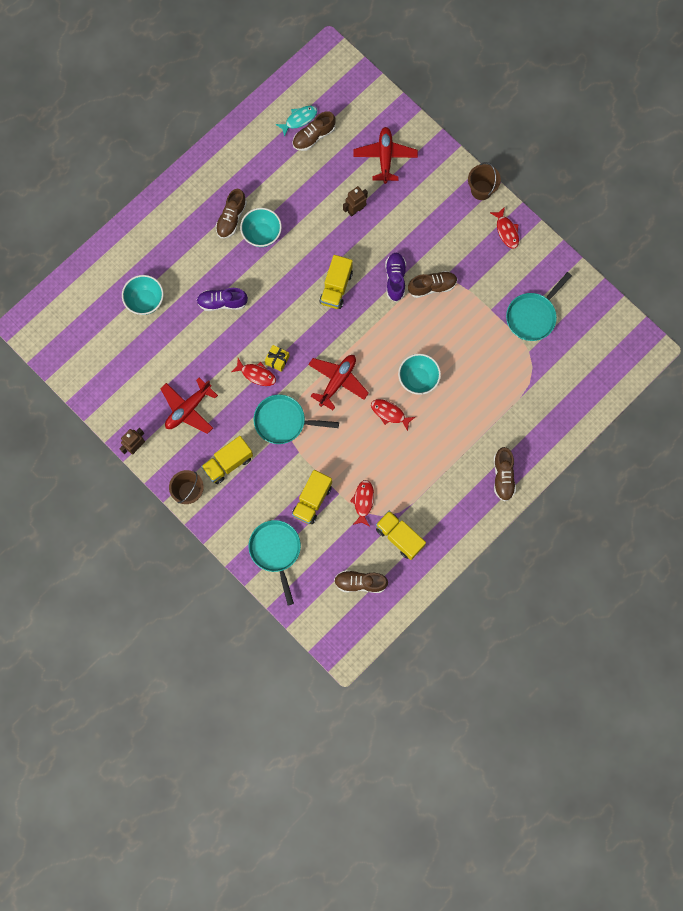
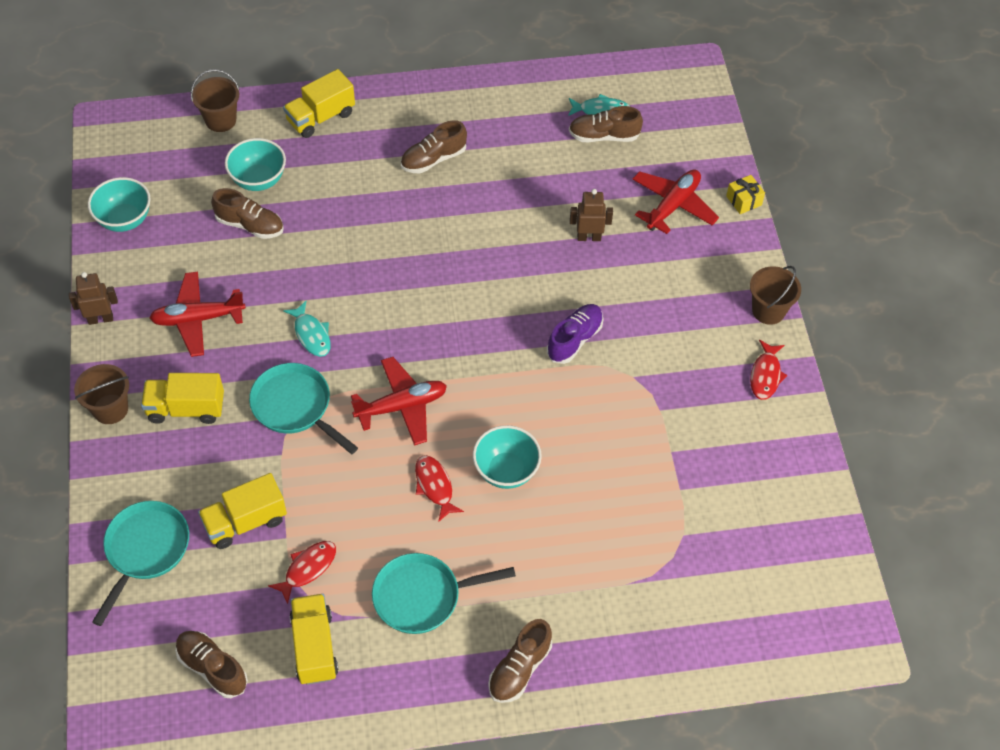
camera: 35 degrees right, 20 degrees down
(88, 277) = (220, 120): none -> brown bucket
(222, 302) = (343, 235): purple shoe -> none
(256, 374) = (311, 334): red fish -> turquoise fish
(262, 234) = (454, 195): turquoise bowl -> turquoise bowl (125, 220)
(277, 360) = (350, 335): yellow gift -> yellow gift (744, 200)
(336, 287) = (492, 303): yellow truck -> yellow truck (321, 117)
(432, 286) = (615, 377): brown shoe -> brown shoe (250, 225)
(532, 316) = (722, 495): turquoise pan -> turquoise pan (422, 596)

